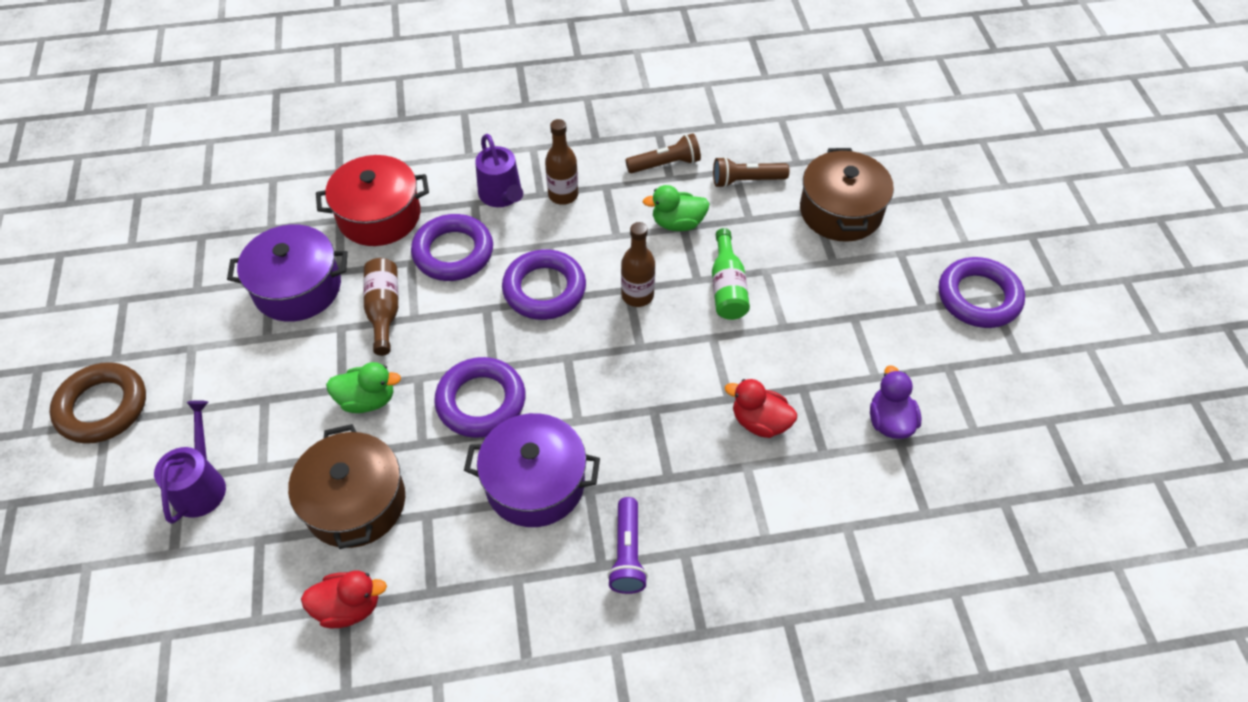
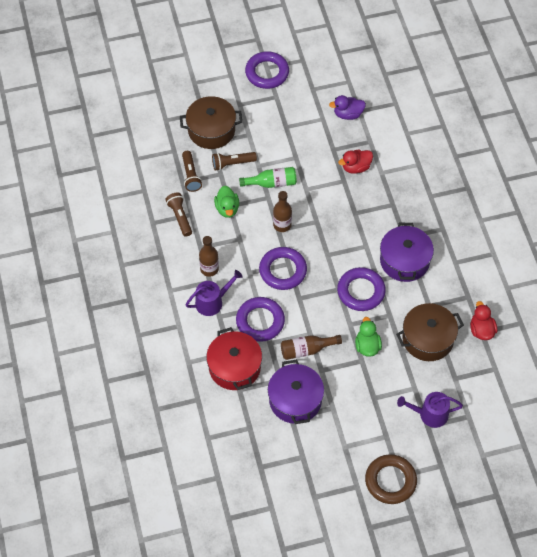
camera: 95 degrees left, 5 degrees up
(627, 553) = (435, 218): purple flashlight -> none
(759, 422) = (356, 167): red duck -> red duck turned 45 degrees clockwise
(770, 235) = (232, 163): none -> brown flashlight

